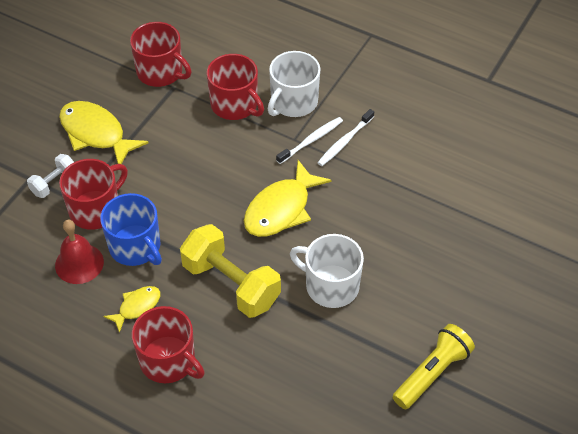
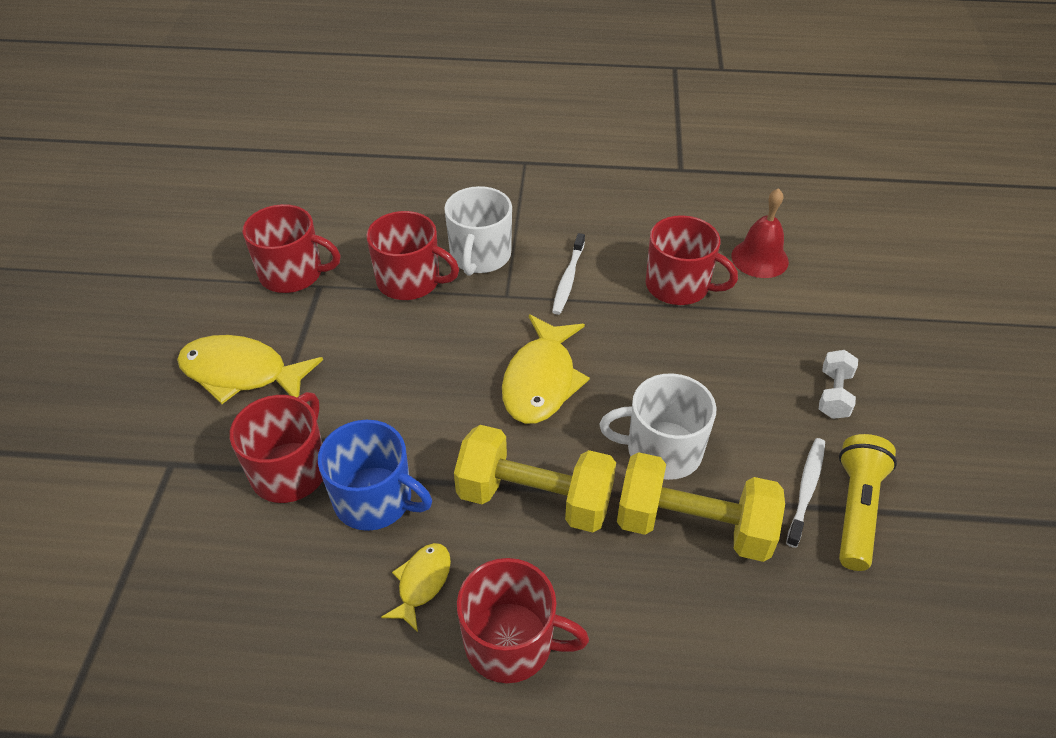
camera: 25 degrees left, 5 degrees down
(54, 183) = (211, 457): white dumbbell -> white dumbbell (833, 395)
(79, 263) = (303, 554): red bell -> red bell (759, 258)
(311, 140) = (528, 290): white toothbrush -> white toothbrush (806, 489)
(318, 340) = (693, 526): none -> yellow dumbbell
(421, 175) = (679, 286): none -> red mug

